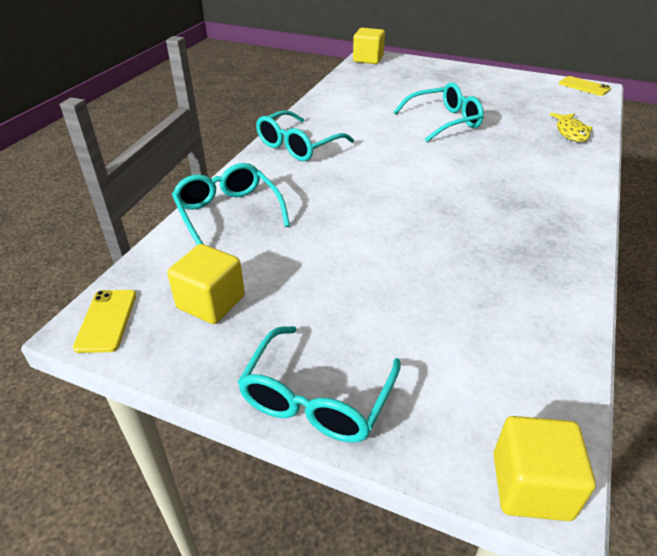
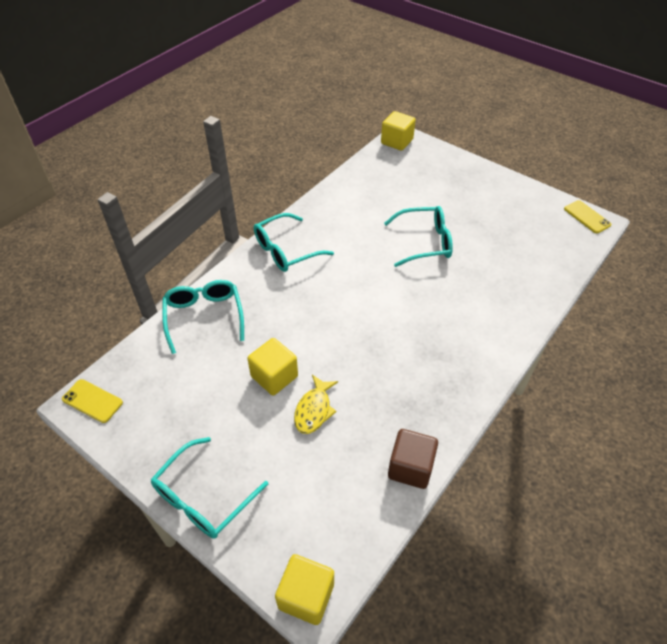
camera: 15 degrees right, 10 degrees up
(106, 320) = (92, 401): yellow phone -> yellow phone turned 75 degrees counterclockwise
(211, 302) = (164, 401): yellow cube -> yellow cube (274, 376)
(565, 308) = (410, 467): none -> brown cube
(571, 132) = (533, 278): yellow fish -> yellow fish (314, 410)

